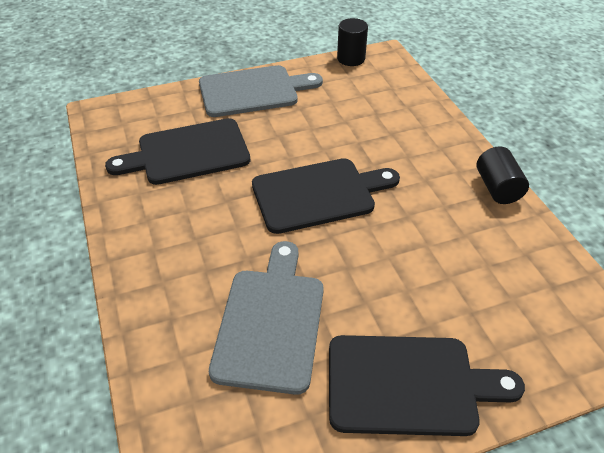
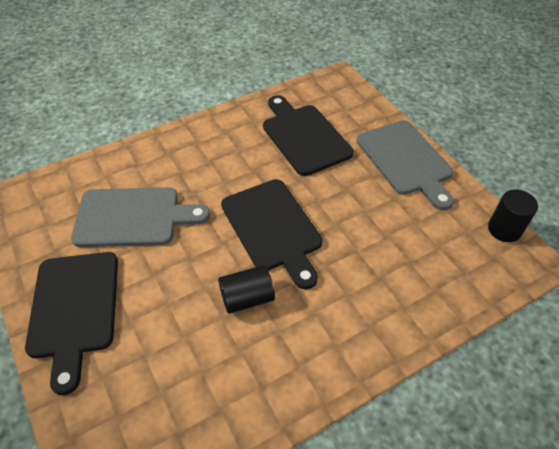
camera: 80 degrees right, 5 degrees up
(497, 188) = (317, 385): black cylinder -> black cylinder (247, 298)

